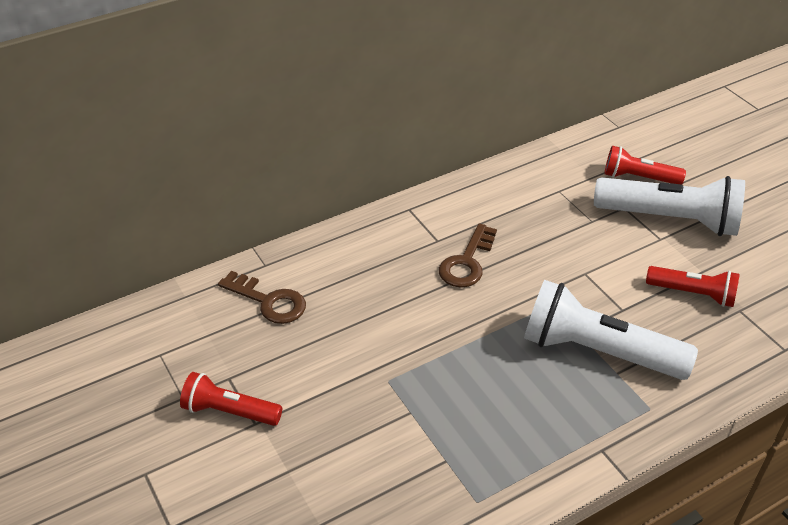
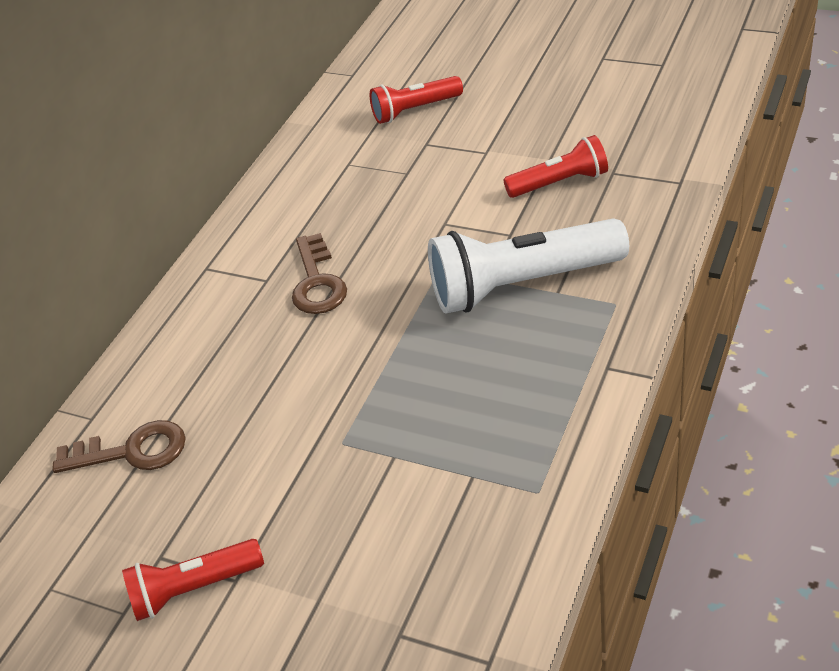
camera: 30 degrees left, 0 degrees up
(670, 219) = (479, 131): white flashlight -> none

